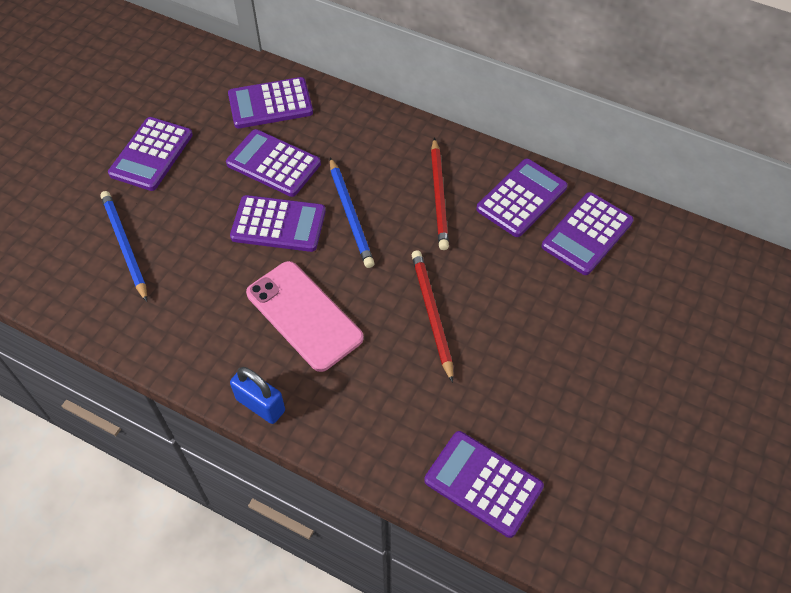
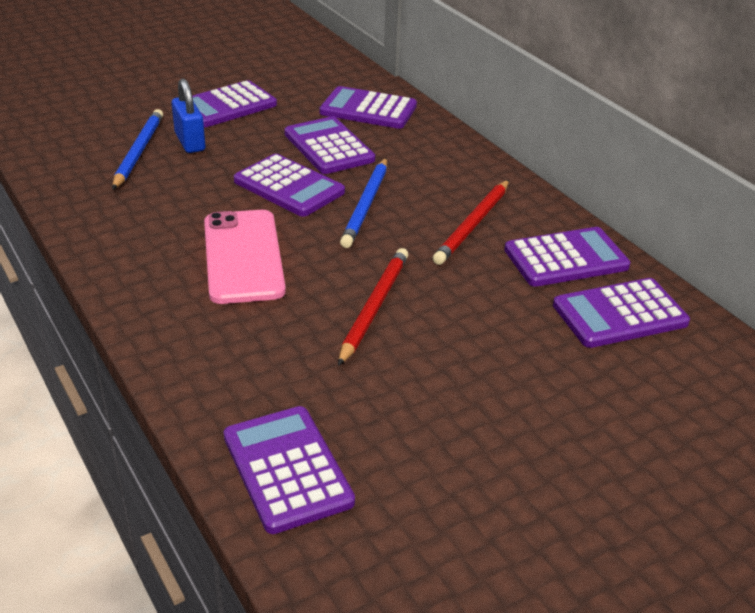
camera: 30 degrees right, 20 degrees down
(260, 405) = (130, 302): blue padlock -> blue padlock (190, 142)

